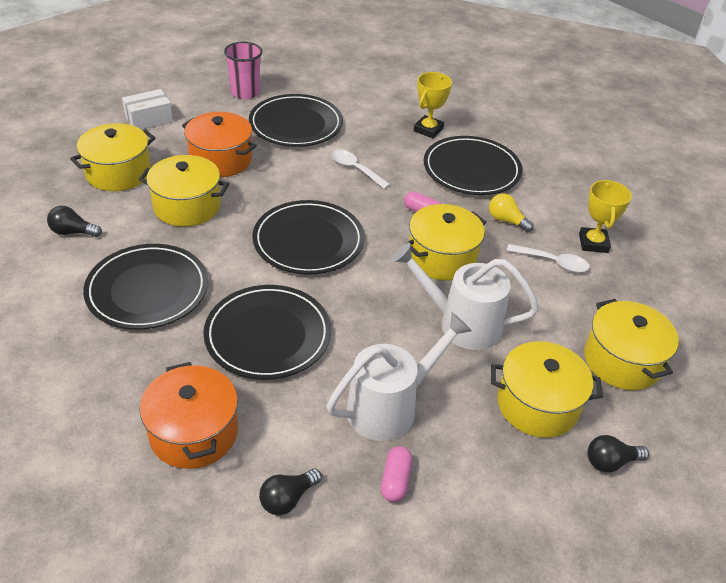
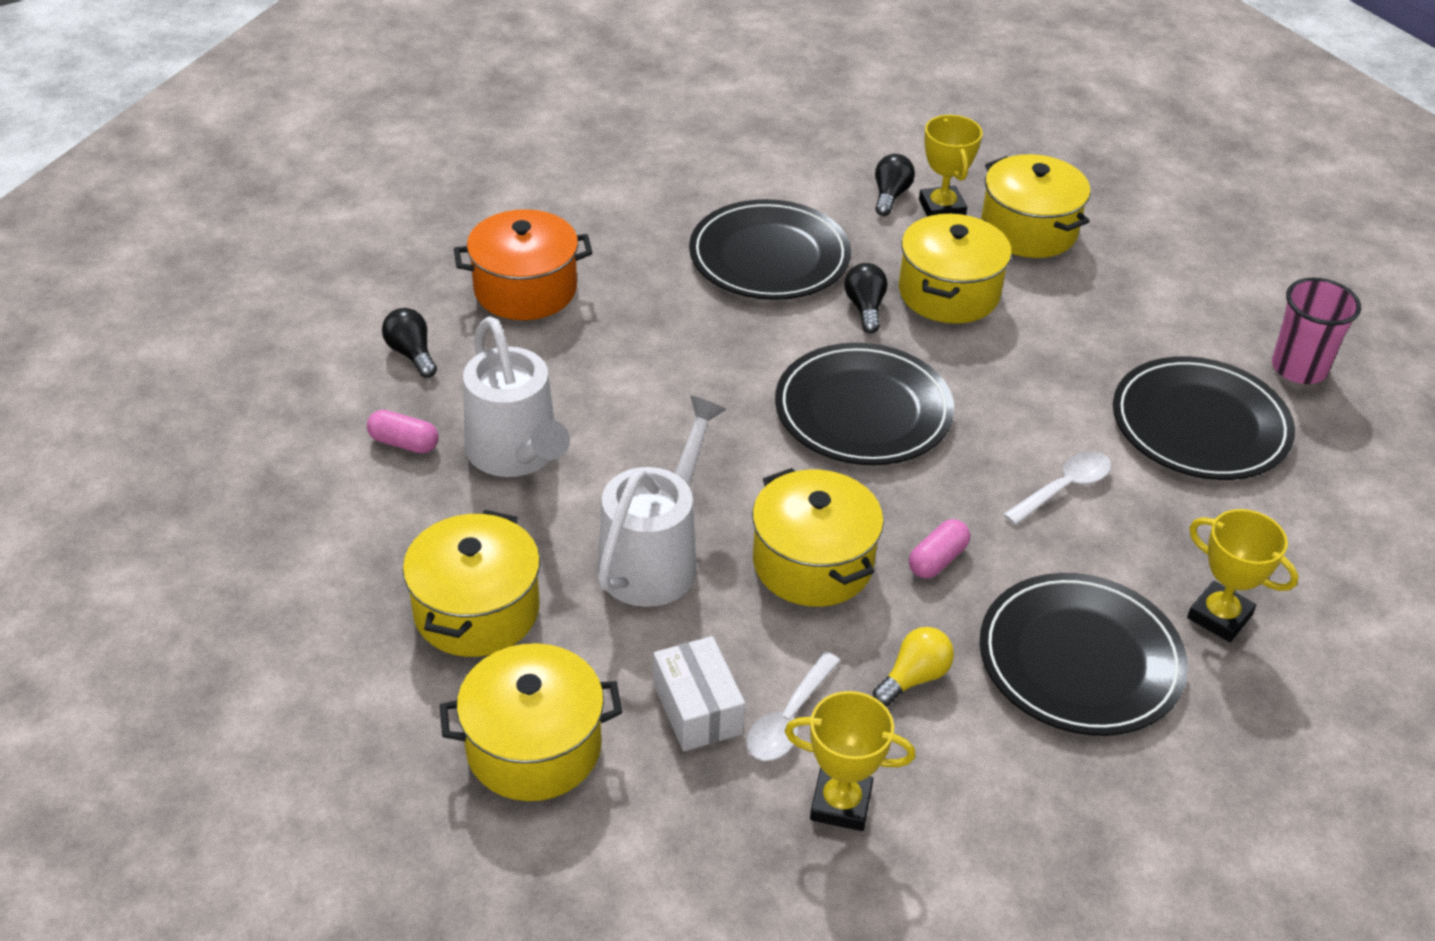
camera: 100 degrees right, 0 degrees up
(91, 208) = (942, 208): none -> yellow trophy
(149, 119) = (1182, 258): white box -> white box (697, 708)
(221, 160) = (1075, 330): orange pot -> none
(268, 335) = (668, 355): black plate -> none
(610, 462) = (354, 667): black light bulb -> black light bulb (865, 308)

